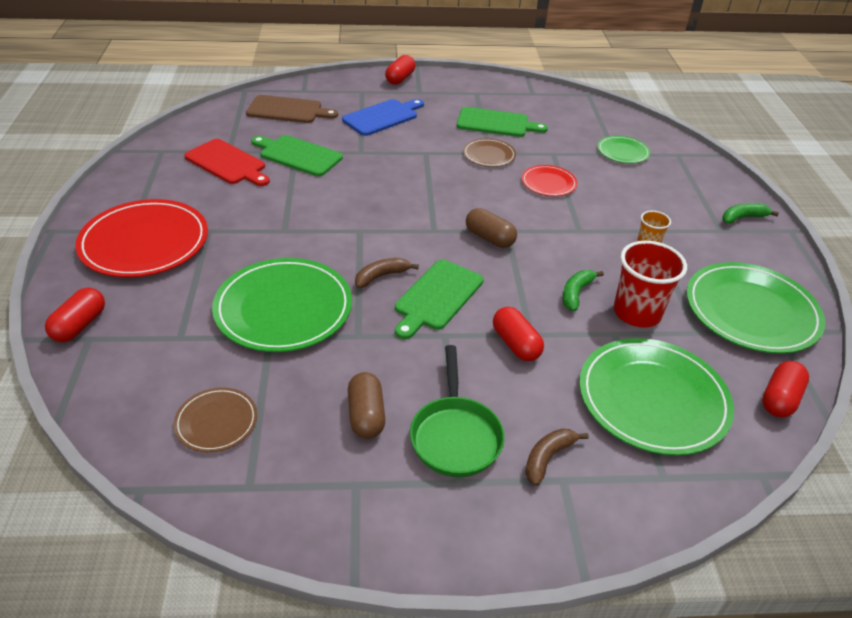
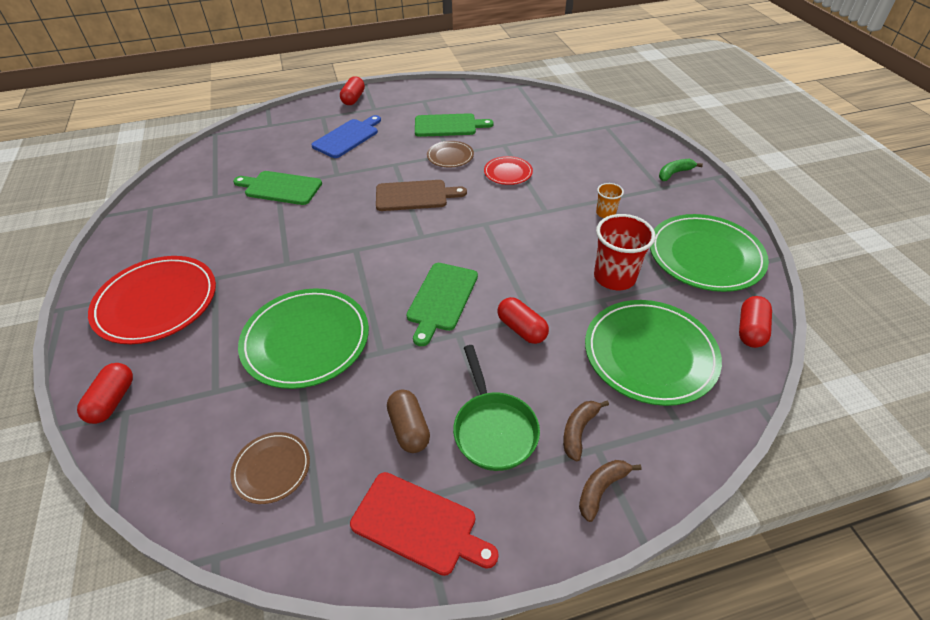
camera: 10 degrees left, 5 degrees up
(227, 163) = (216, 208): red cutting board -> red cutting board (418, 524)
(288, 110) = (260, 146): brown cutting board -> brown cutting board (415, 196)
(381, 276) = (387, 289): brown banana -> brown banana (601, 489)
(489, 238) = (472, 234): brown capsule -> none
(576, 293) = (559, 270): green banana -> none
(623, 152) = (561, 133): green plate -> none

